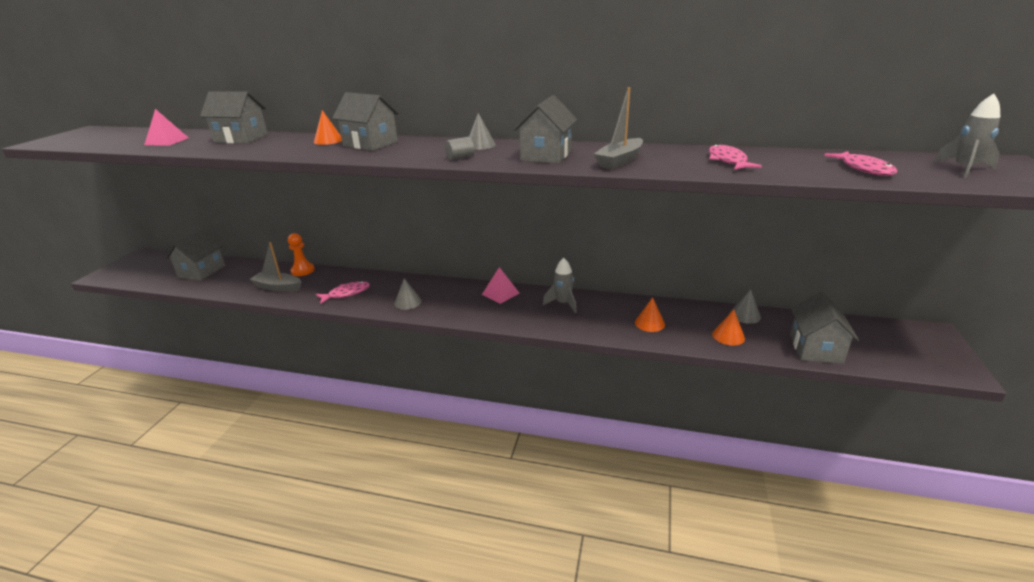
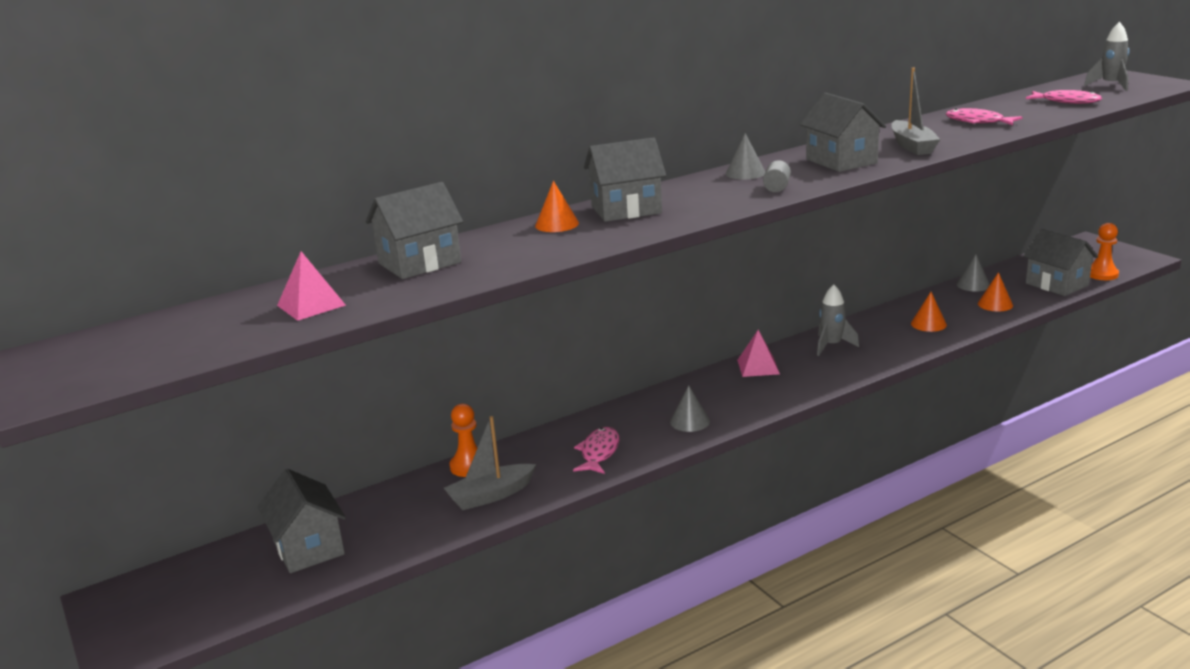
camera: 45 degrees left, 5 degrees down
(879, 362) = (1102, 274): none -> orange pawn

